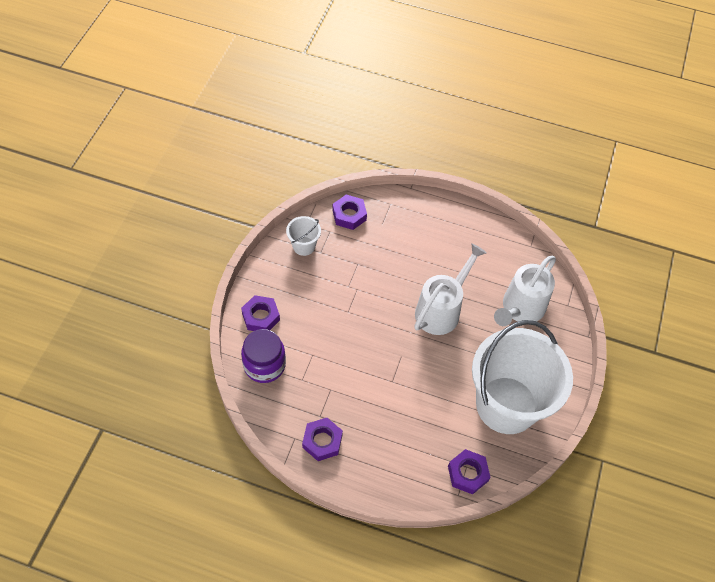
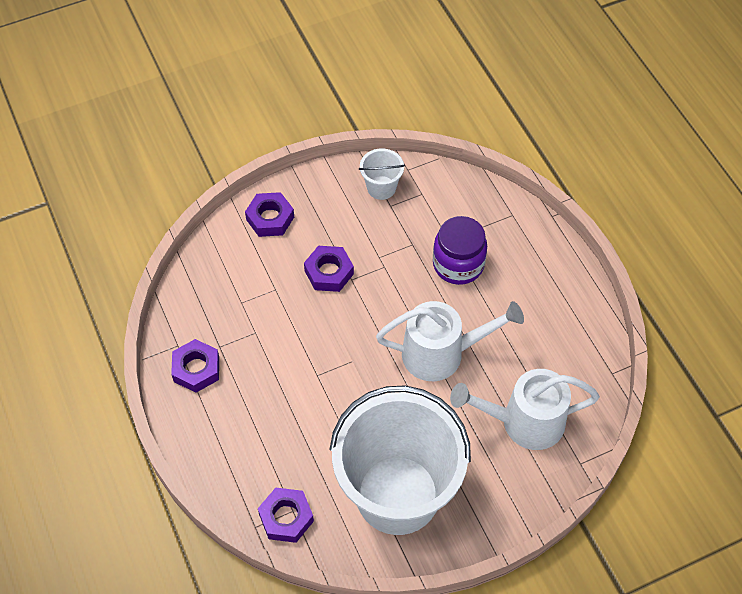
camera: 50 degrees right, 0 degrees up
(264, 365) = (225, 262): purple jar -> purple jar (458, 264)
(349, 215) = (458, 193): purple nut -> purple nut (329, 272)

